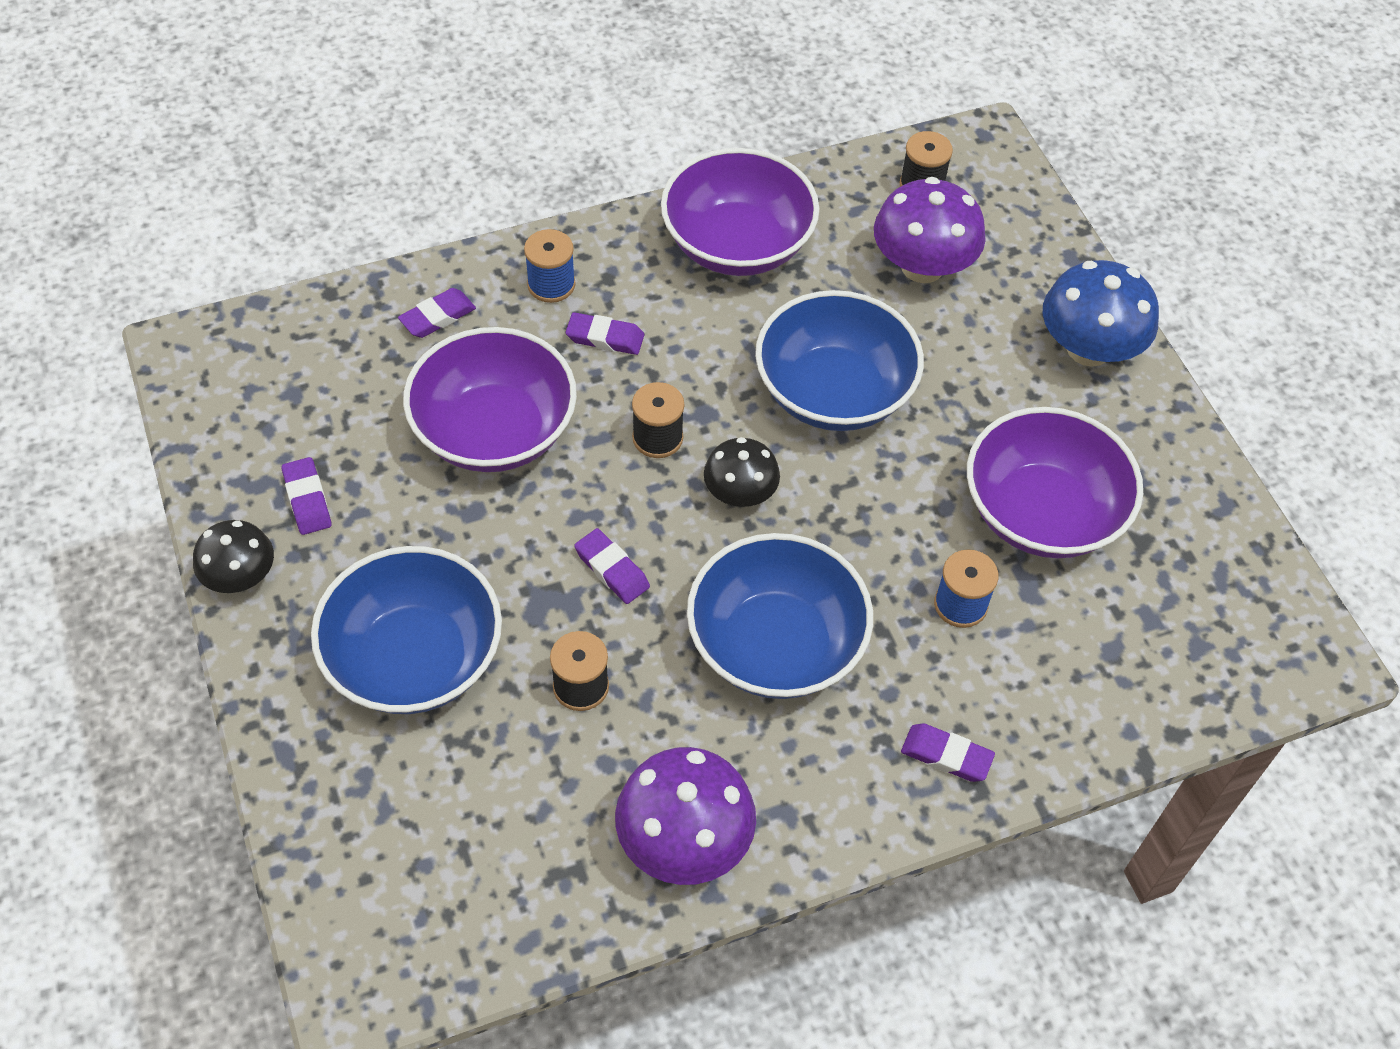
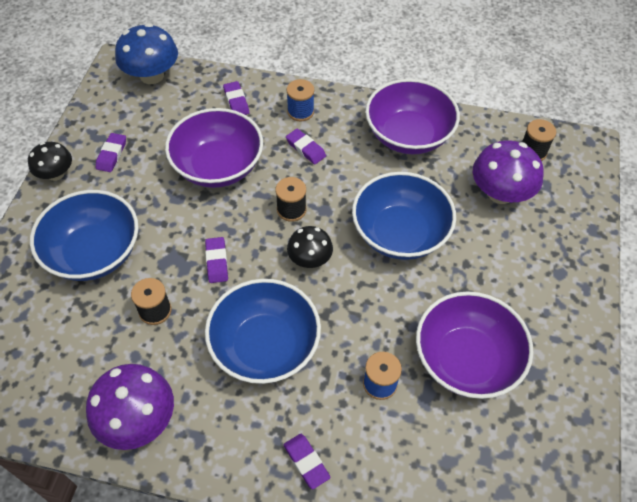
camera: 35 degrees right, 0 degrees up
(437, 317) = (236, 101): purple eraser -> purple eraser turned 75 degrees clockwise
(1088, 348) = (565, 284): blue mushroom -> blue mushroom (152, 75)

